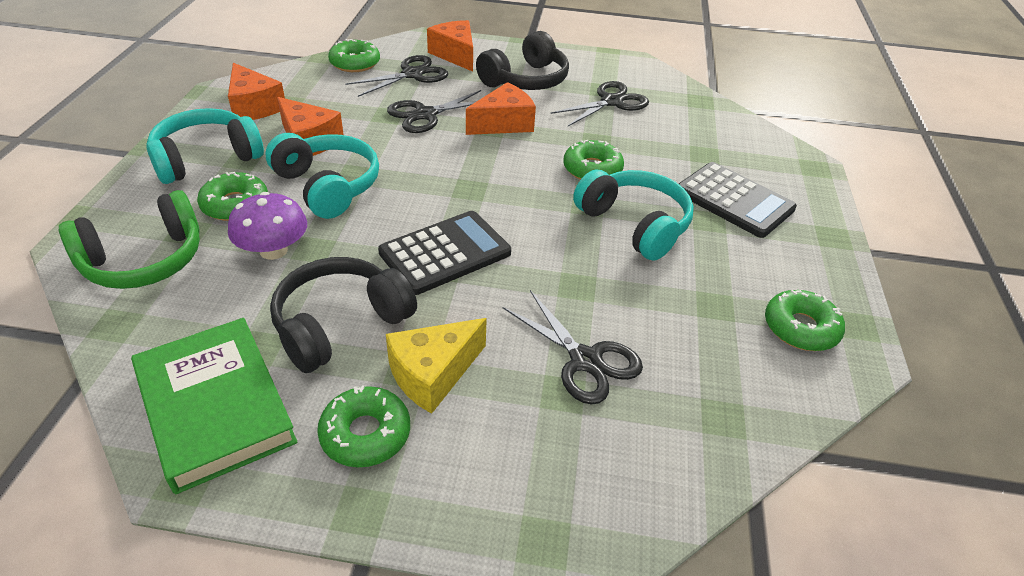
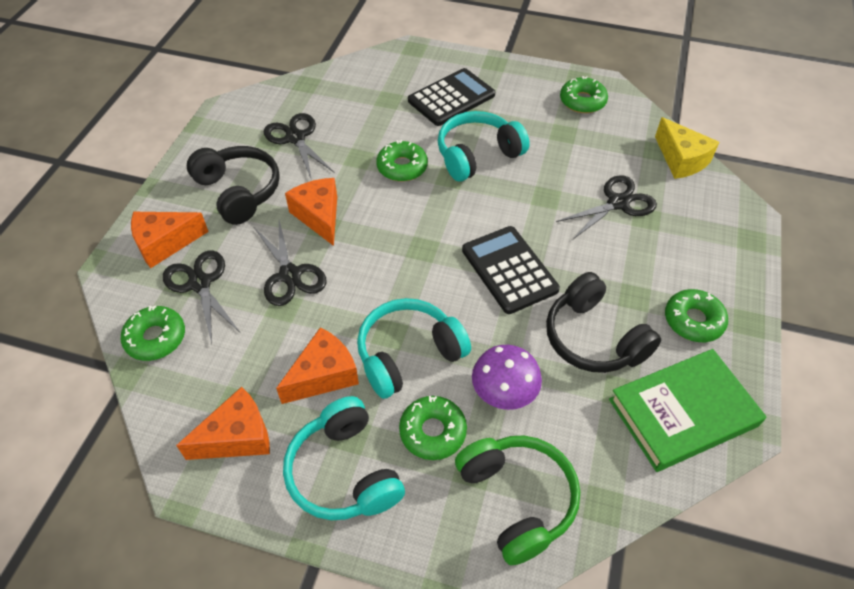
camera: 80 degrees left, 10 degrees up
(433, 374) = (638, 283): yellow cheese -> yellow cheese (681, 160)

